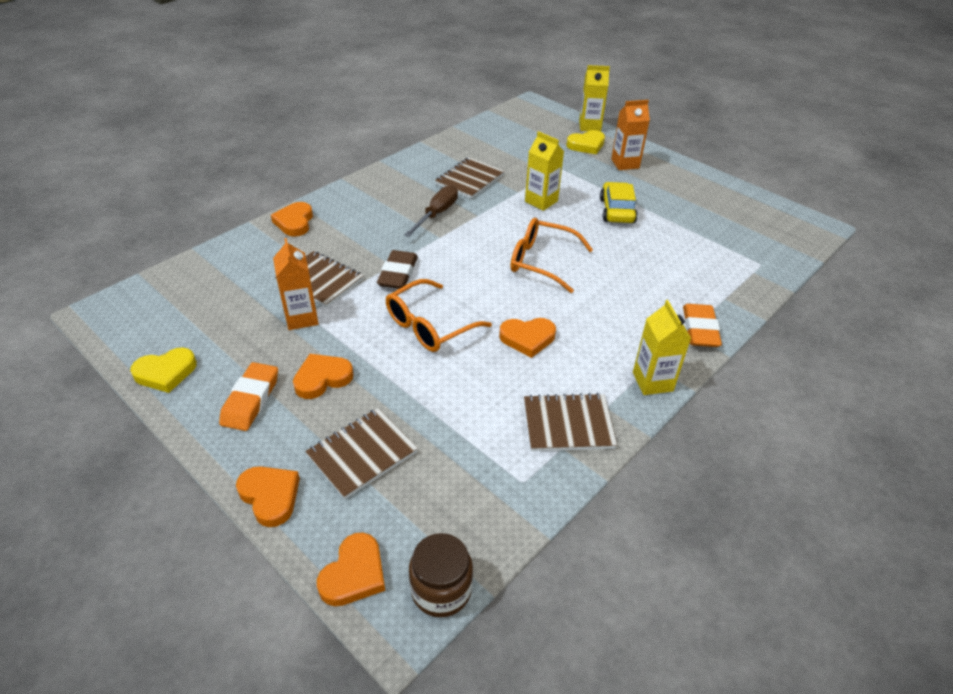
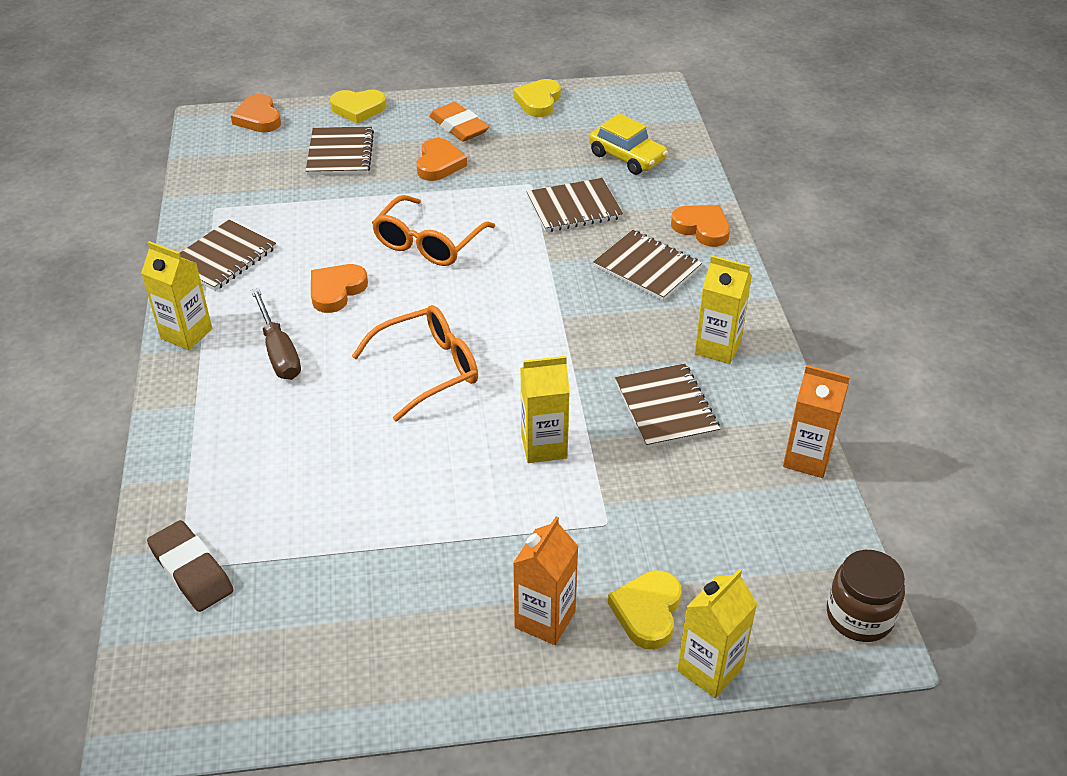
camera: 130 degrees right, 0 degrees up
(270, 496) = (358, 109): orange heart -> yellow heart
(301, 318) = (529, 179): orange carton -> orange carton (807, 458)
(358, 226) = (647, 267): none -> brown notebook
(398, 274) = (529, 258): brown eraser -> brown eraser (191, 571)
(406, 181) = (717, 347): none -> yellow carton
(430, 325) = (429, 243): orange glasses -> orange glasses turned 150 degrees counterclockwise
(437, 214) = (611, 337): brown screwdriver -> brown screwdriver (278, 351)
(441, 589) = (201, 142): brown jar -> brown jar (859, 616)
(617, 210) = (443, 510): yellow car -> yellow car (627, 157)
(700, 329) = (185, 417): orange eraser -> none

